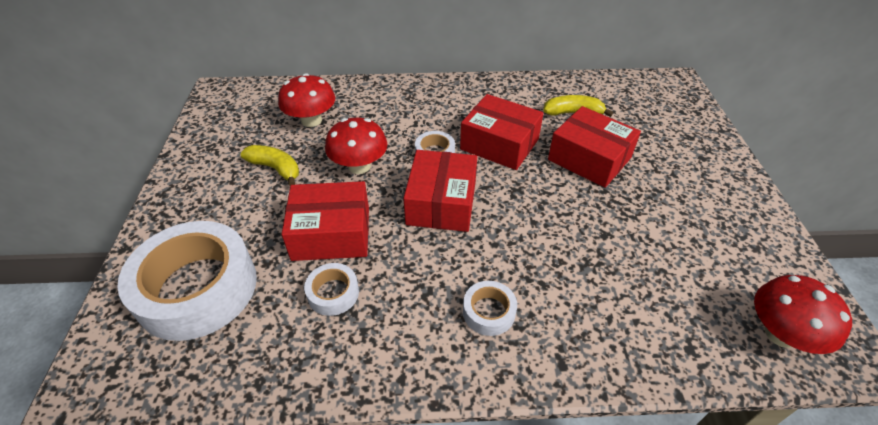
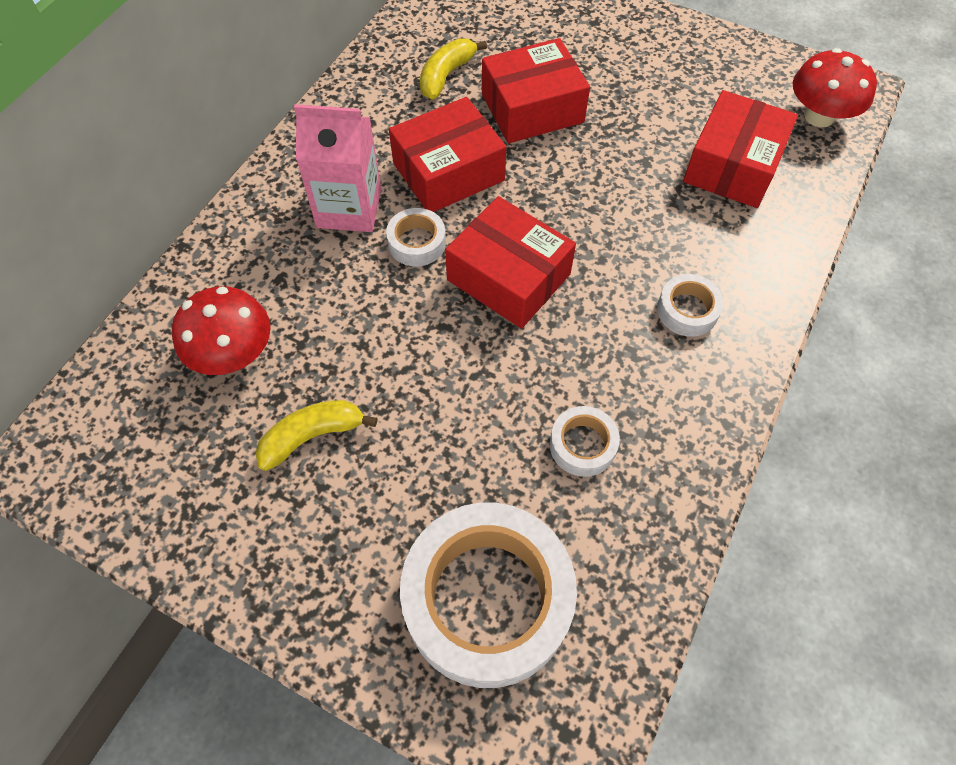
camera: 60 degrees left, 15 degrees up
(331, 233) = (485, 412): red box -> red box (732, 165)
(359, 166) = (381, 334): red mushroom -> none
(437, 118) = (349, 208): none -> pink carton

